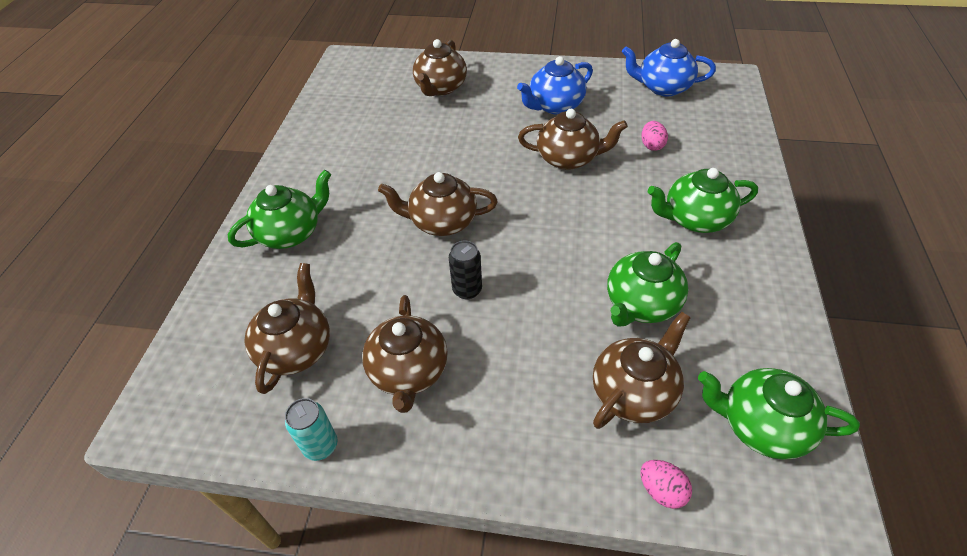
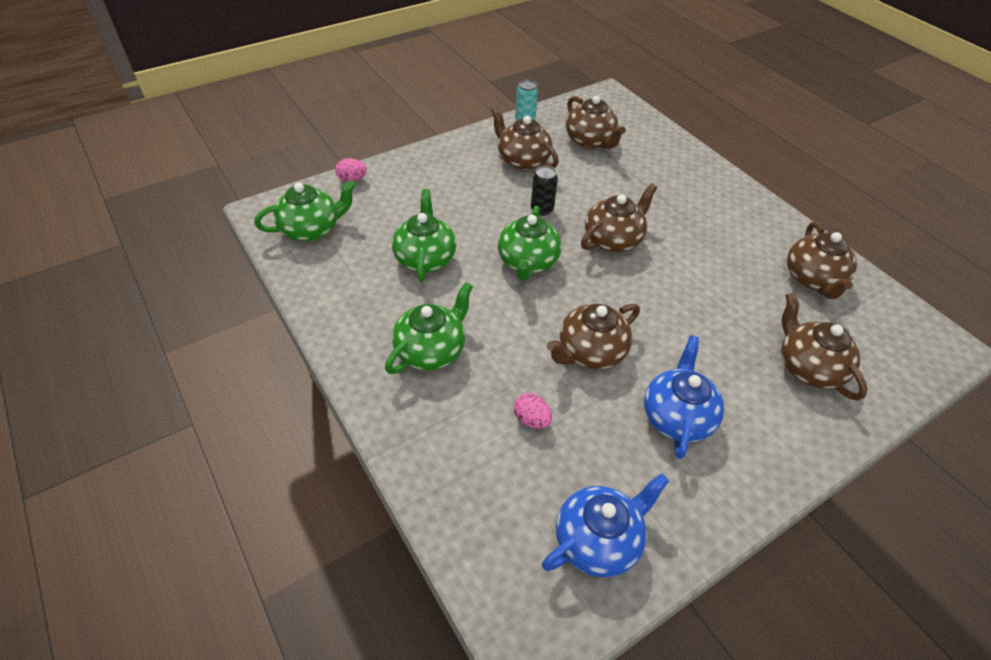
camera: 135 degrees right, 0 degrees up
(291, 233) = (690, 183): green teapot -> green teapot (527, 263)
(634, 392) = (394, 210): brown teapot -> brown teapot (813, 279)

